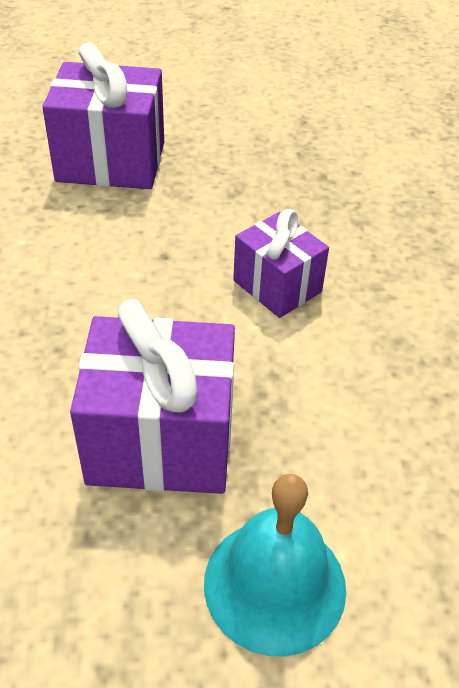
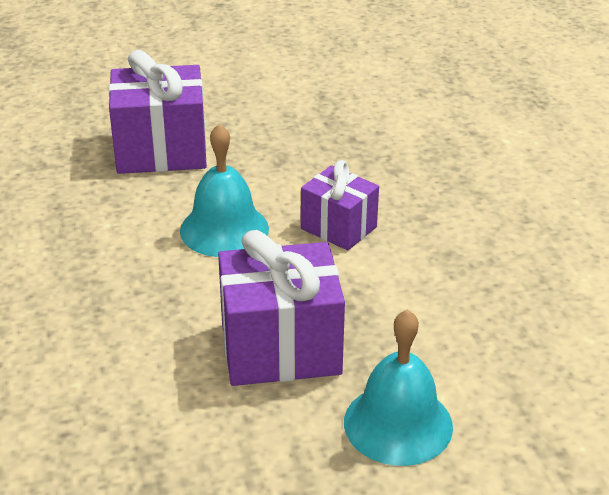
camera: 10 degrees left, 10 degrees down
(147, 268) = (224, 229): none -> turquoise bell

